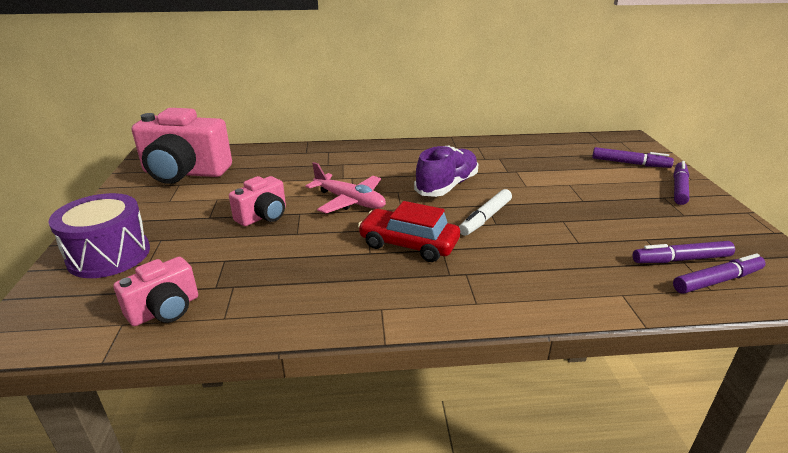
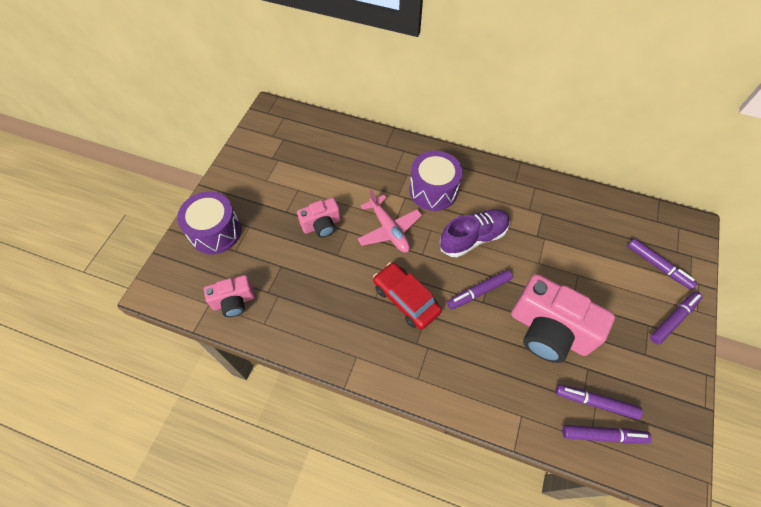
camera: 25 degrees right, 30 degrees up
(185, 173) = (286, 145): pink camera -> pink camera (549, 331)
(379, 167) = (433, 190): none -> purple drum
(485, 218) = (479, 292): white marker -> purple marker

